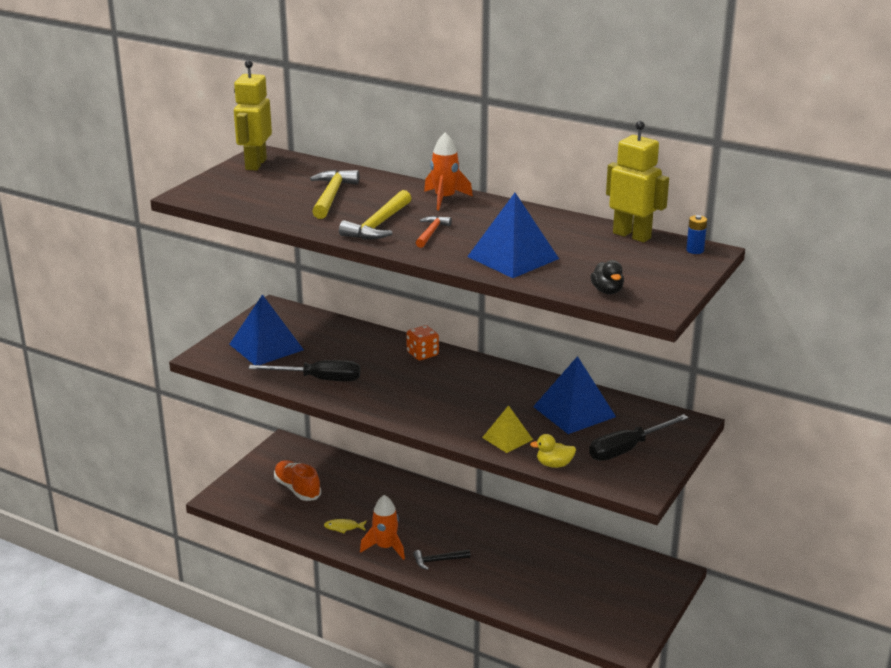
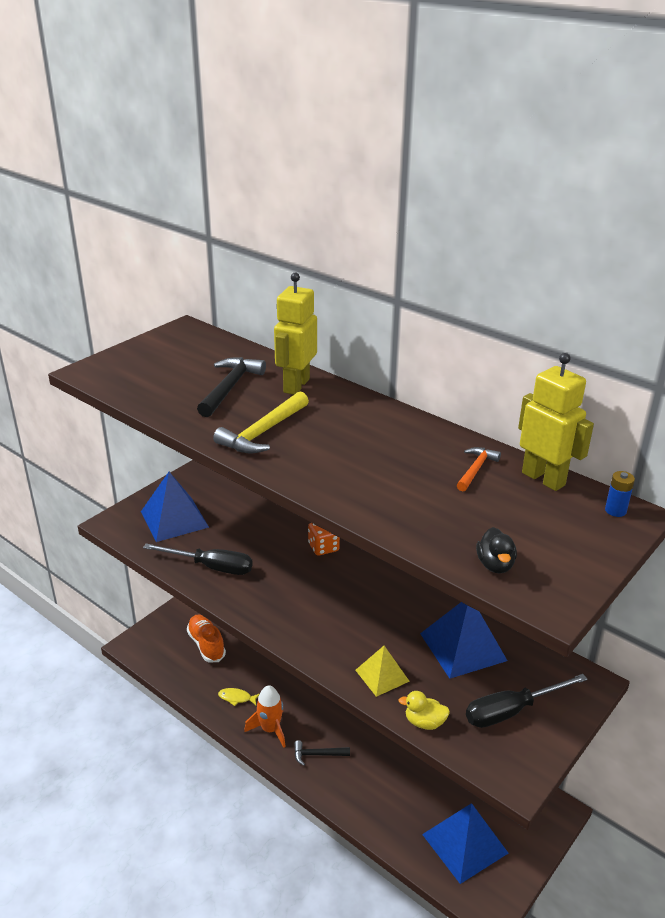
camera: 10 degrees right, 5 degrees up
(255, 164) = (171, 340): yellow robot -> yellow robot (296, 385)
(331, 196) = (229, 387): yellow hammer -> black hammer
(431, 233) = (316, 449): orange hammer -> orange hammer (475, 469)
(445, 199) = (347, 403): orange rocket -> none
(513, 257) = (396, 497): blue pyramid -> blue pyramid (465, 843)

